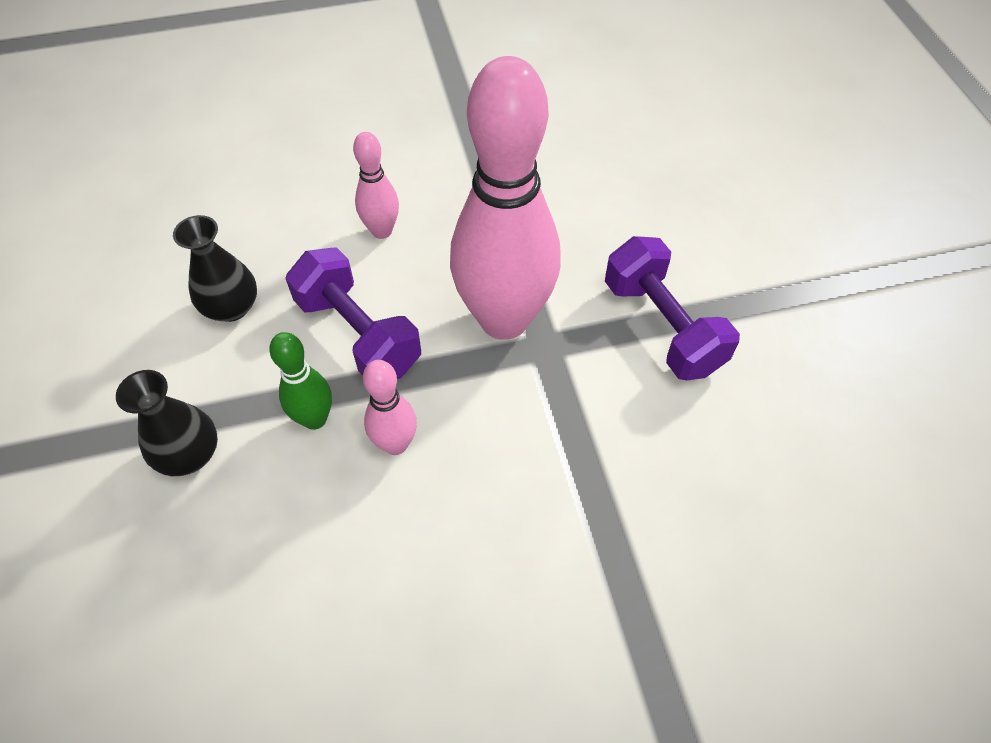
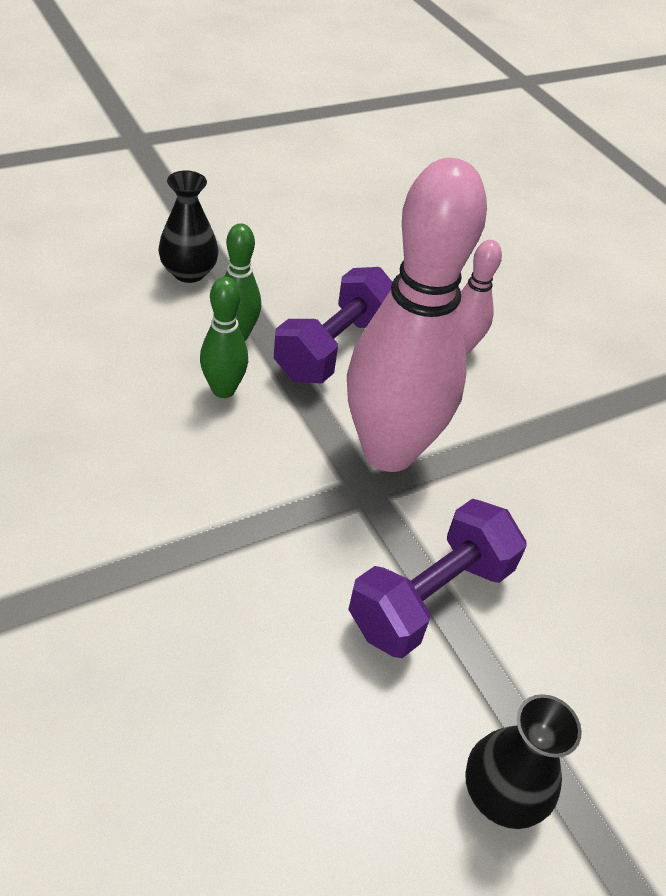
camera: 70 degrees right, 10 degrees down
(232, 307) = (336, 268): black vase -> black vase (502, 793)
(395, 444) = (223, 390): pink bowling pin -> green bowling pin

